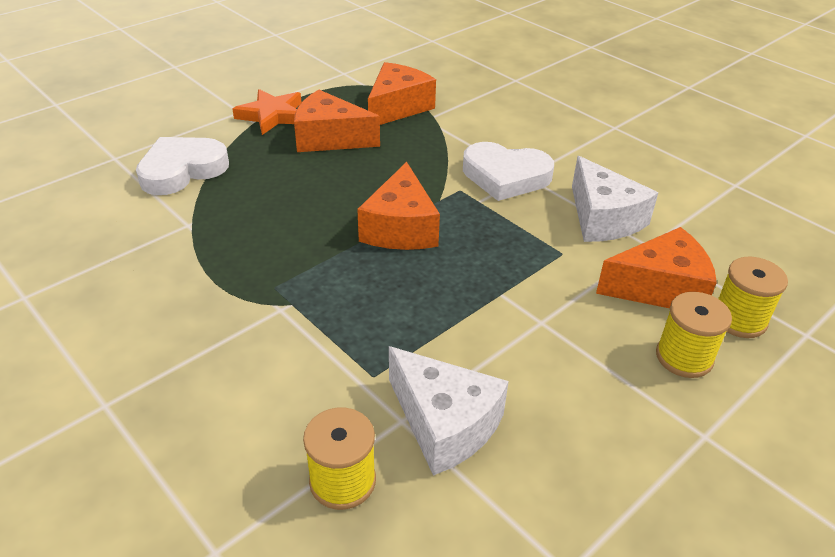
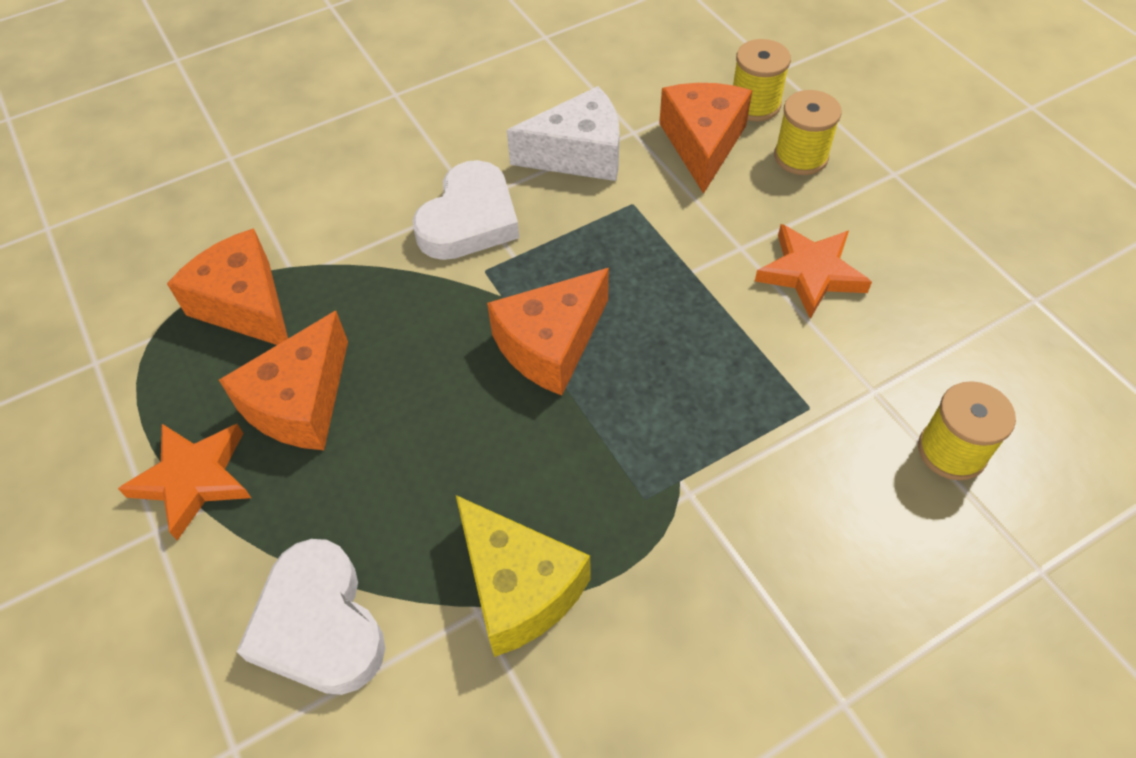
camera: 75 degrees left, 15 degrees up
(203, 238) = (518, 587): none -> yellow cheese
(400, 228) = (551, 345): orange cheese -> orange cheese turned 120 degrees clockwise
(444, 424) = (879, 355): white cheese -> none
(528, 370) = (810, 273): none -> orange star

